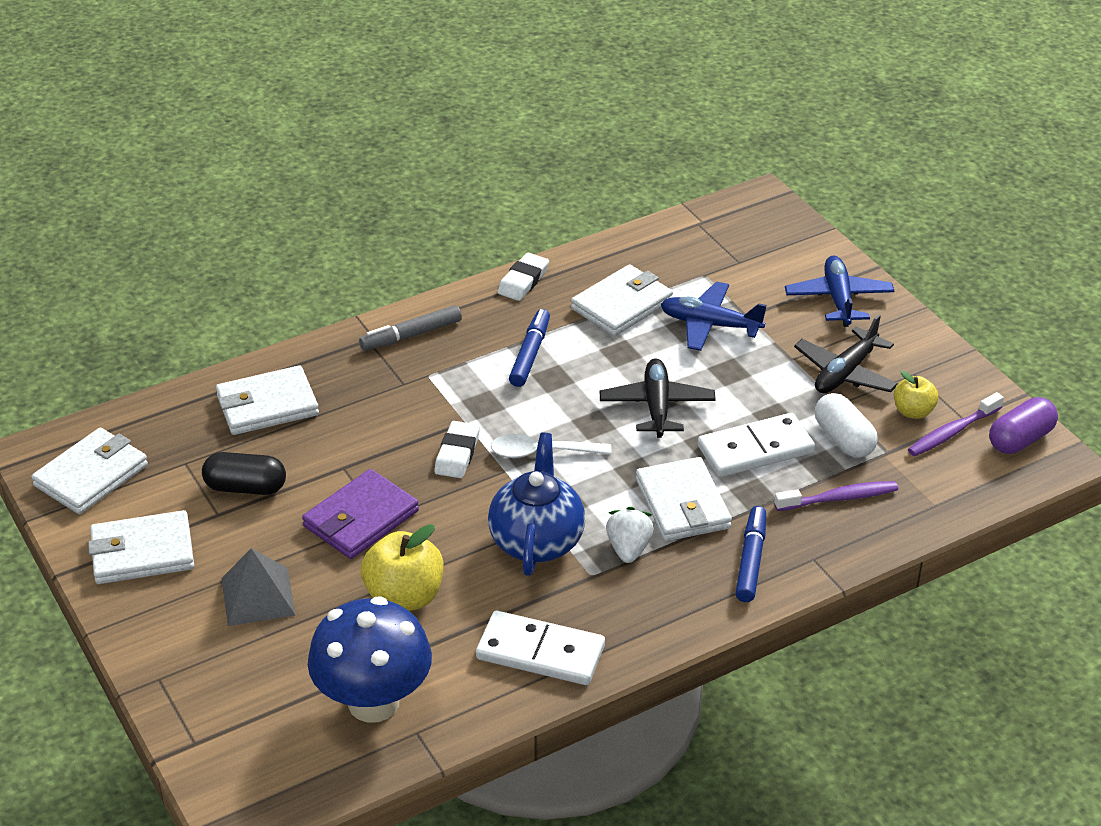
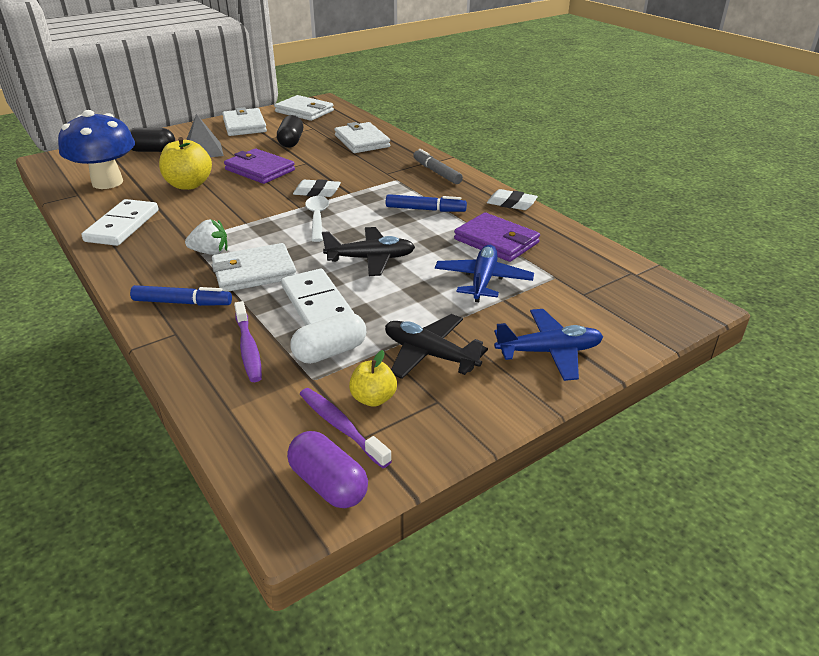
camera: 85 degrees right, 5 degrees down
(238, 666) = (152, 151): none -> black capsule
(536, 540) = (227, 220): blue teapot -> none
(622, 305) = (496, 241): white wallet -> purple wallet

